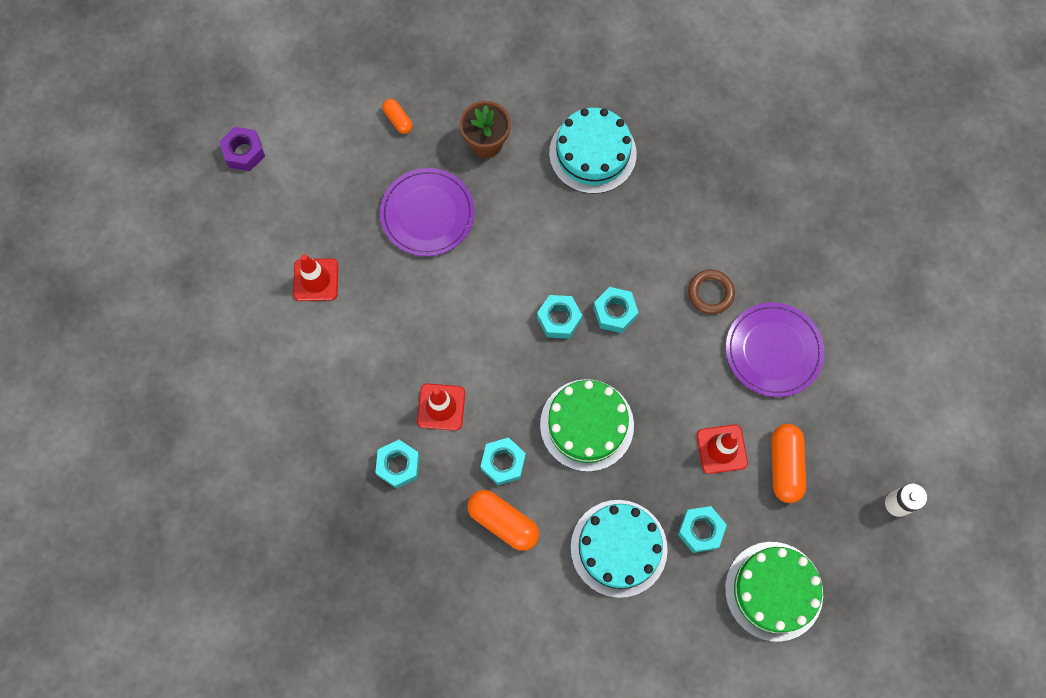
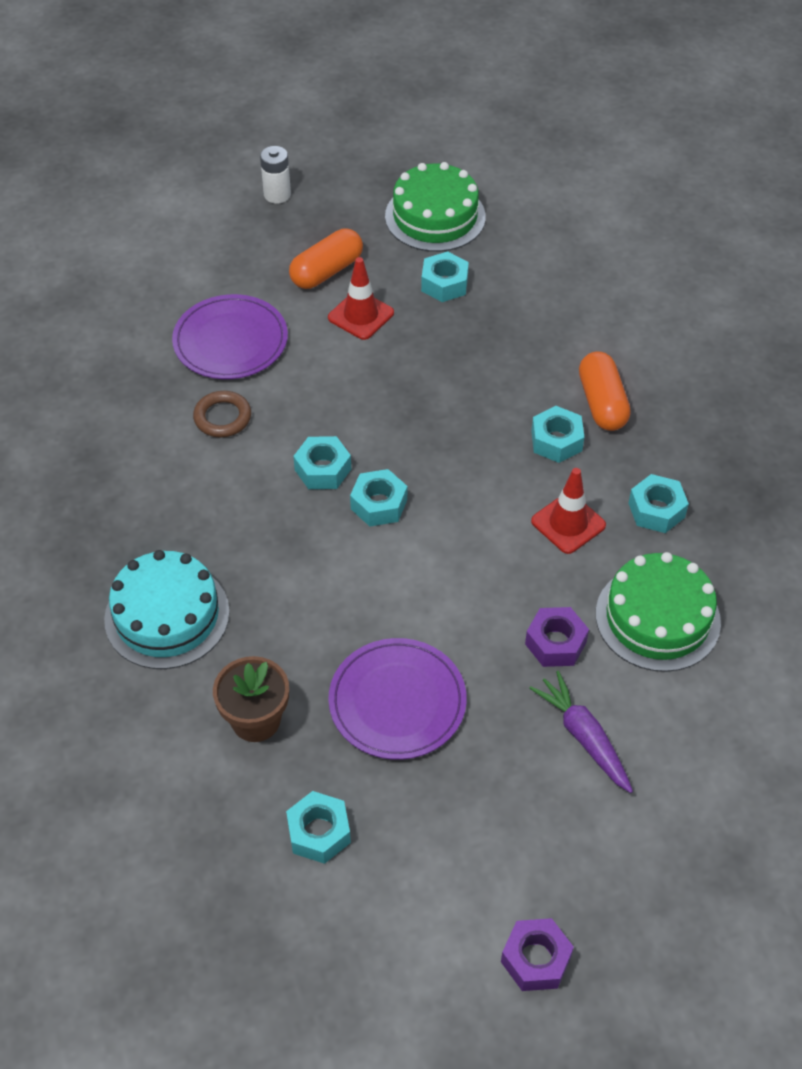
camera: 135 degrees left, 20 degrees down
(316, 280) = (583, 737): red traffic cone -> purple carrot
(378, 321) = (555, 643): none -> purple nut
(398, 120) = (319, 832): orange capsule -> turquoise nut
(587, 425) = (451, 411): green cake -> green cake (657, 618)
(618, 548) = (523, 319): turquoise cake -> none

